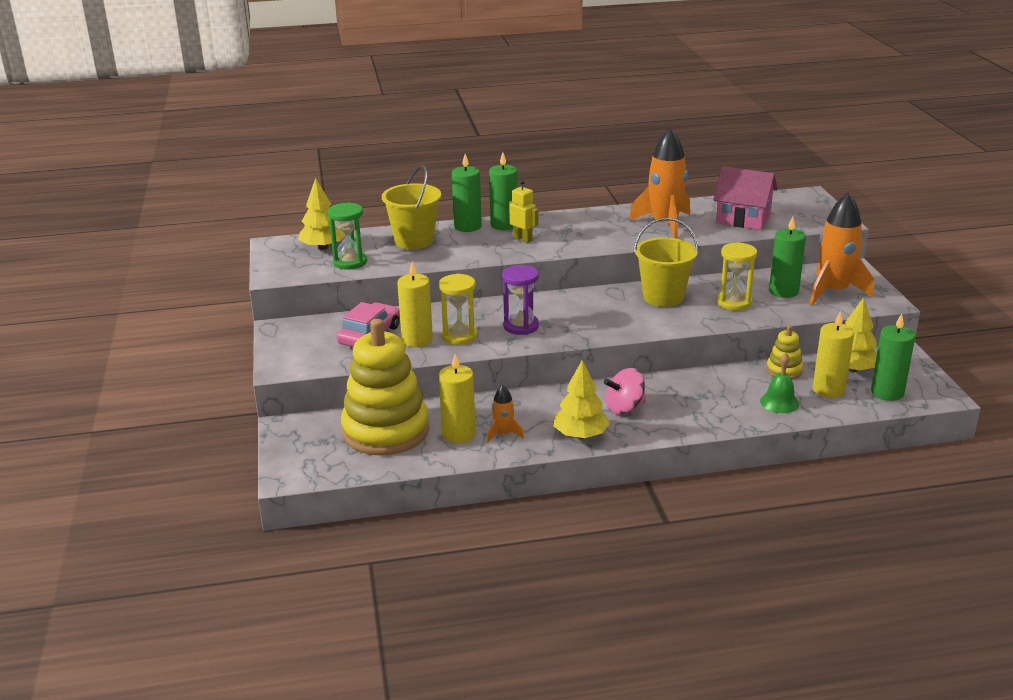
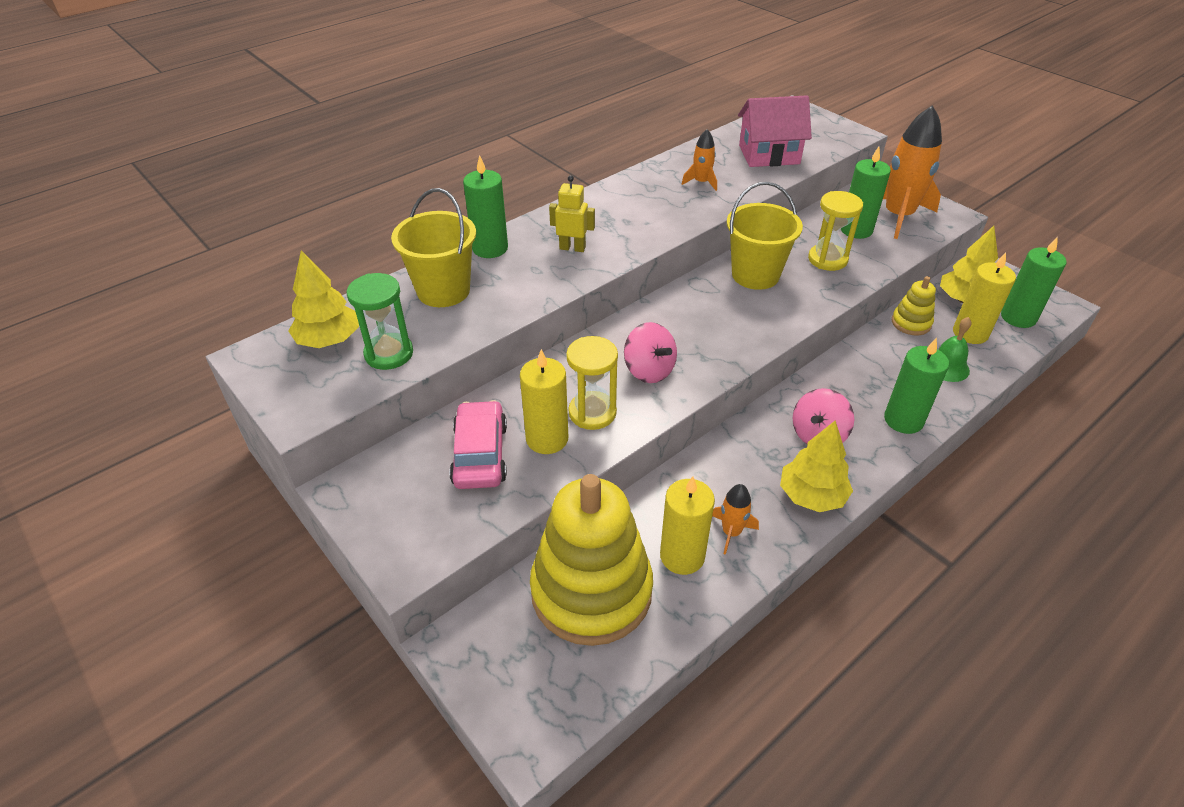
camera: 30 degrees left, 15 degrees up
(504, 225) = (531, 233): green candle -> green candle (903, 420)
(521, 326) = (649, 370): purple hourglass -> pink spinning top
(664, 224) = (701, 182): orange rocket -> orange rocket, size x0.48

